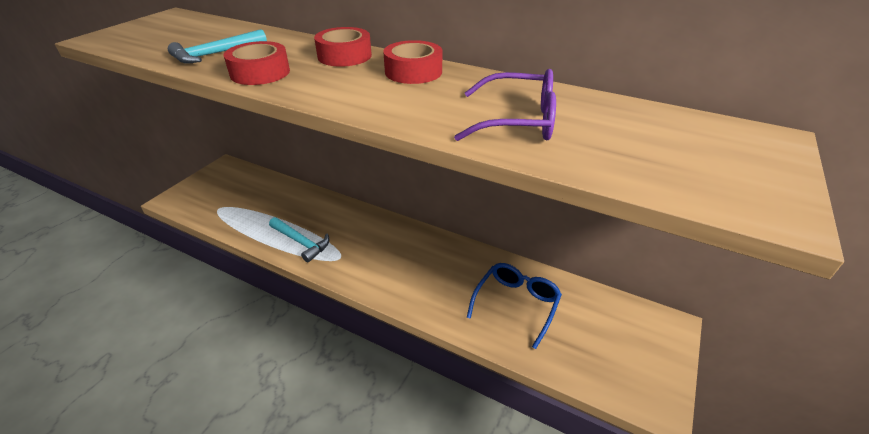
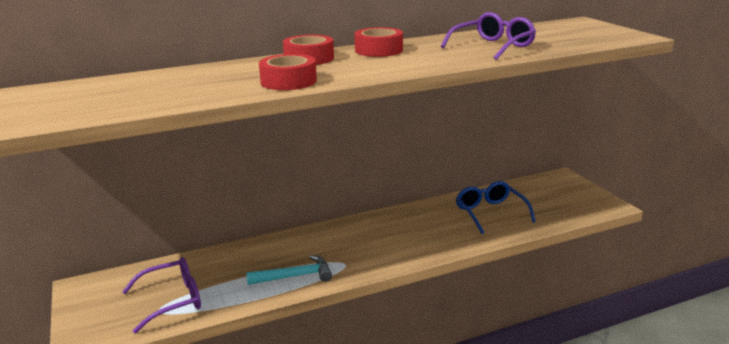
camera: 50 degrees left, 15 degrees down
(215, 54) = (208, 88): turquoise hammer -> none
(233, 207) = (172, 300): none -> purple glasses

